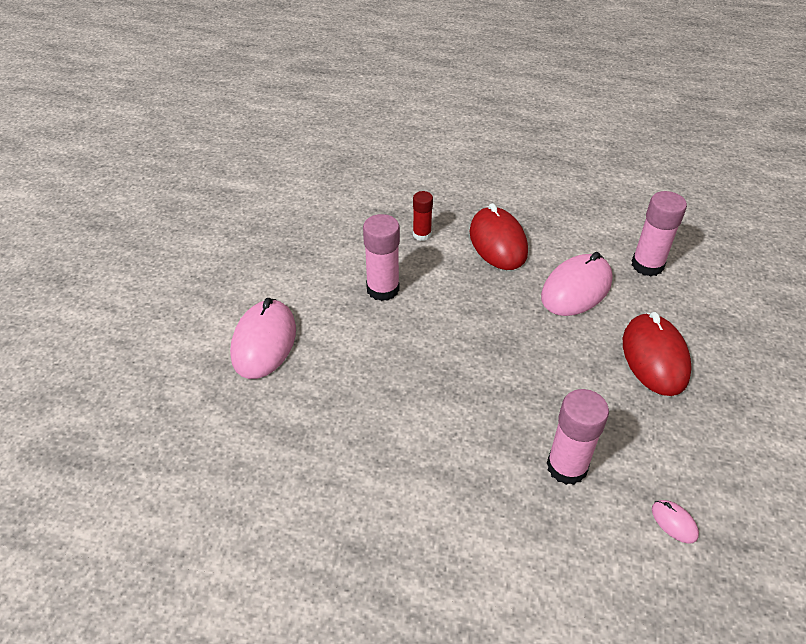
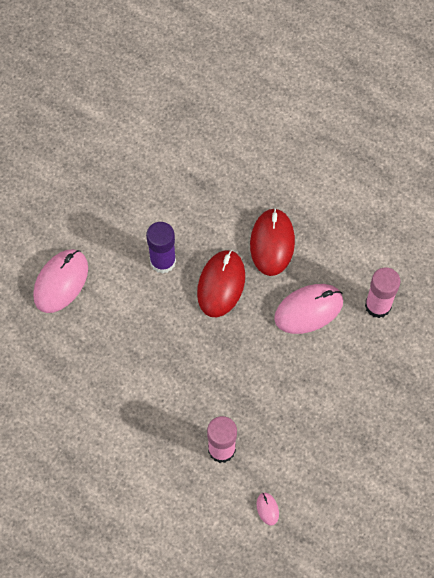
camera: 20 degrees right, 20 degrees up
(383, 289) = (163, 261): pink glue stick -> purple glue stick
(422, 234) = (215, 215): red glue stick -> none
(654, 357) = (330, 389): red mouse -> red mouse (221, 284)

